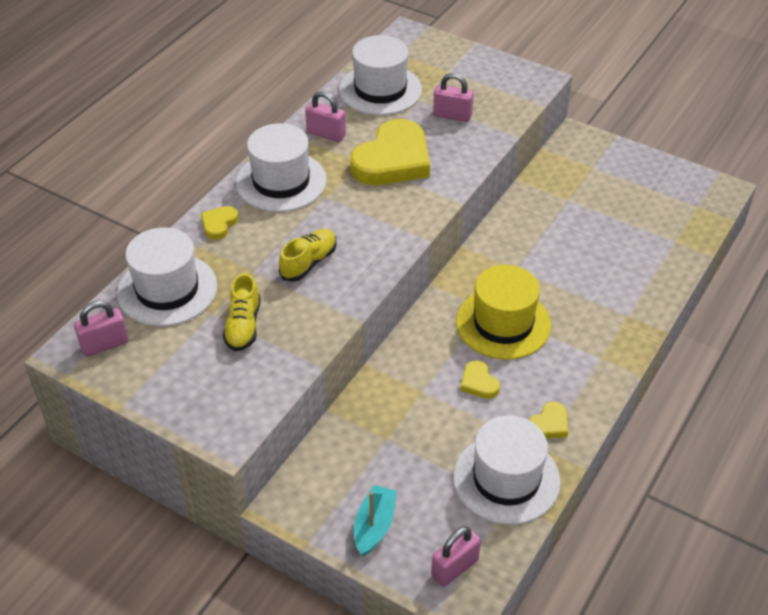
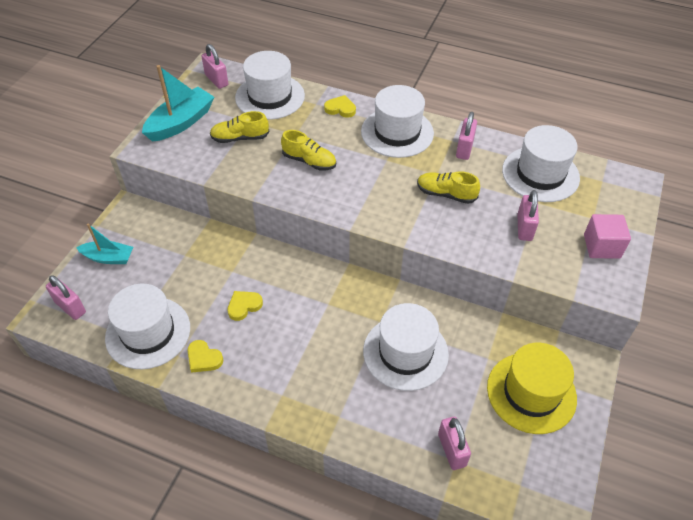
camera: 80 degrees right, 5 degrees up
(188, 388) = (181, 122): none -> turquoise boat
(393, 160) = (446, 194): yellow heart -> yellow shoe
(485, 74) = (601, 246): none -> pink cube
(503, 323) = (312, 317): yellow hat -> yellow hat (531, 392)
(556, 256) = (405, 352): none -> white hat
(665, 242) = (452, 450): none -> pink padlock

